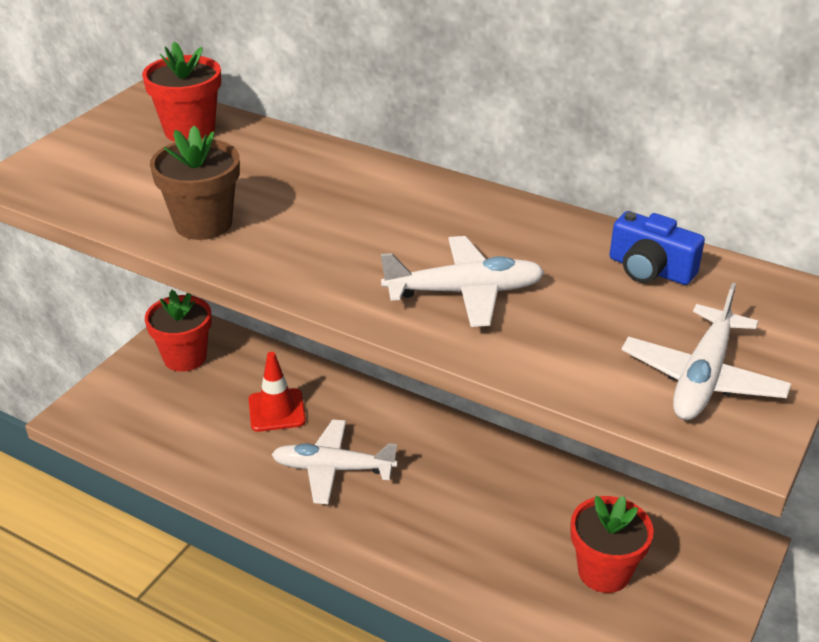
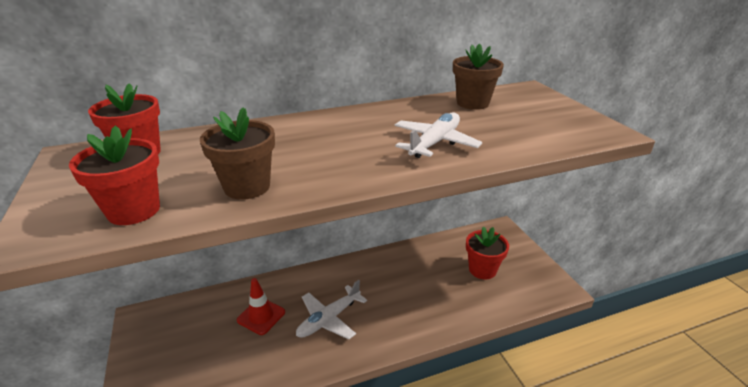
camera: 50 degrees left, 5 degrees down
(185, 357) = (165, 331): red flower pot -> red flower pot (134, 210)
(650, 269) = (472, 103): blue camera -> brown flower pot
(702, 378) = (562, 123): white plane -> none

